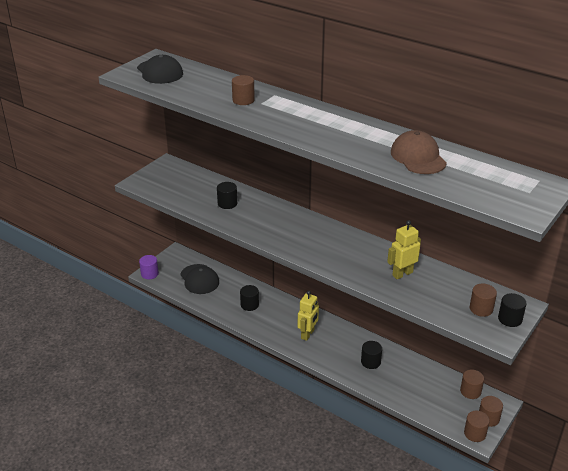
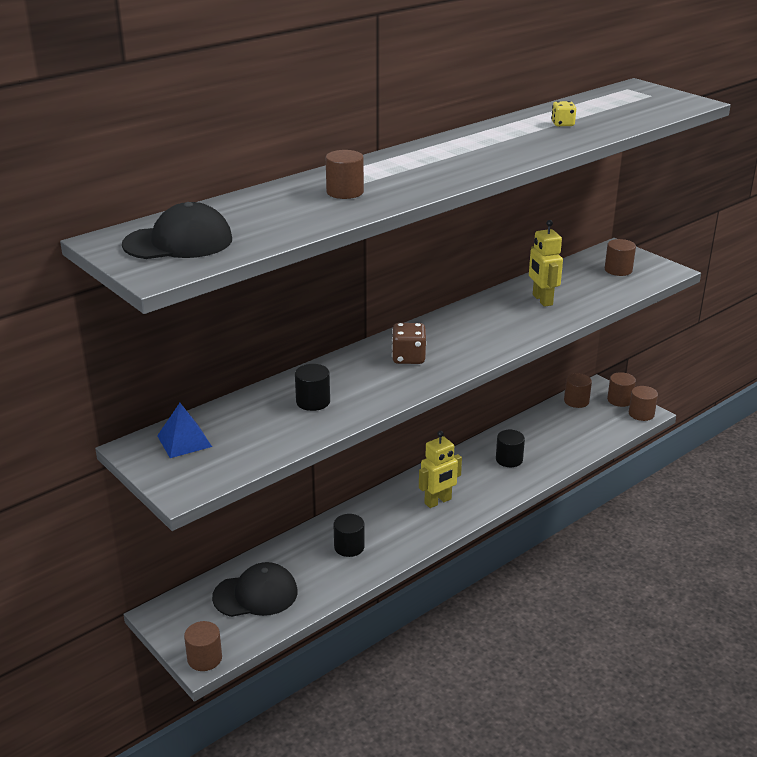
camera: 75 degrees left, 5 degrees down
(149, 274) = (204, 658): purple cylinder -> brown cylinder
(177, 174) = (184, 441): none -> blue pyramid
(290, 228) = (408, 358): none -> brown dice
(308, 334) = (438, 501): yellow robot -> yellow robot turned 105 degrees clockwise
(418, 157) = (562, 124): brown cap -> yellow dice
(510, 319) = (638, 259): black cylinder -> none

